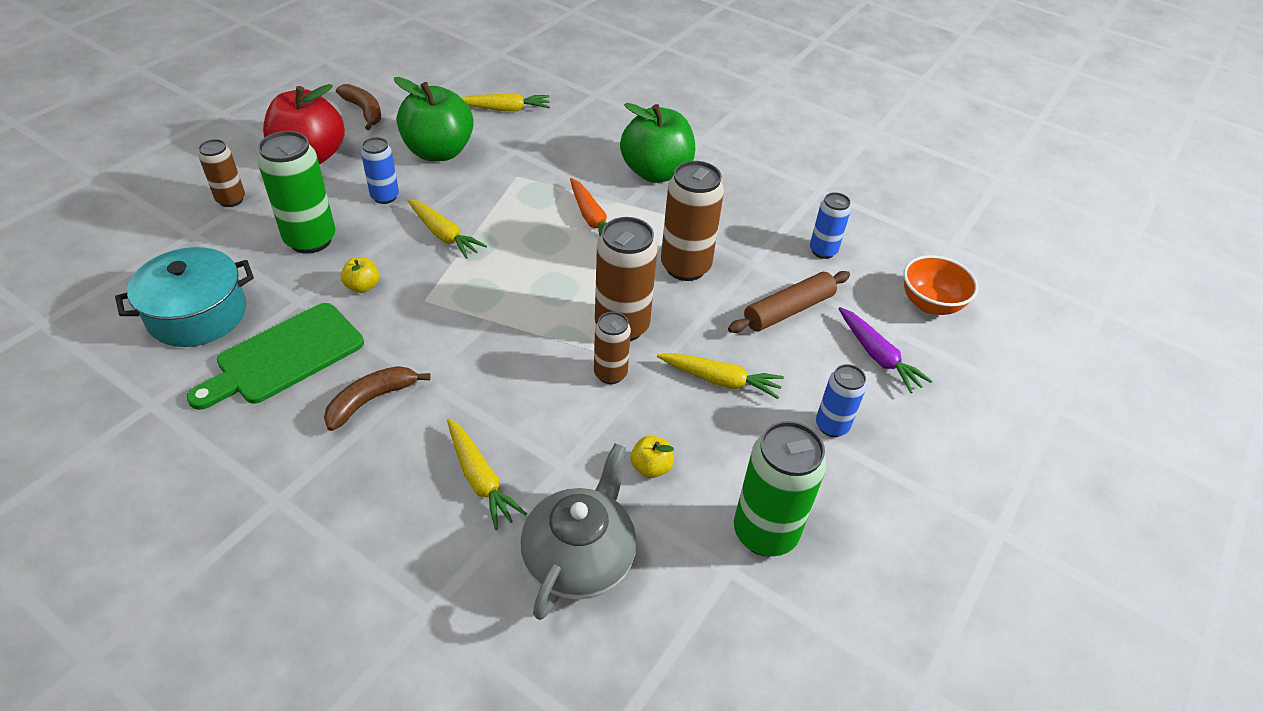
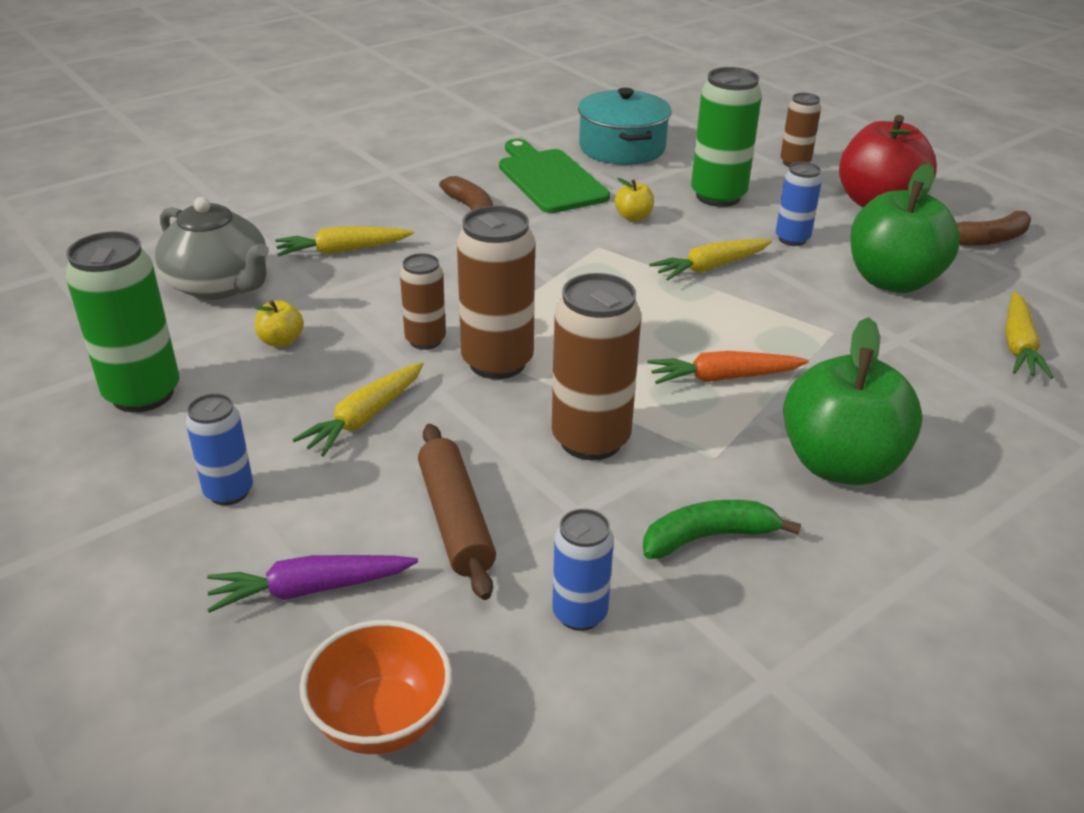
camera: 110 degrees right, 10 degrees down
(742, 214) = (708, 537): none -> green banana

